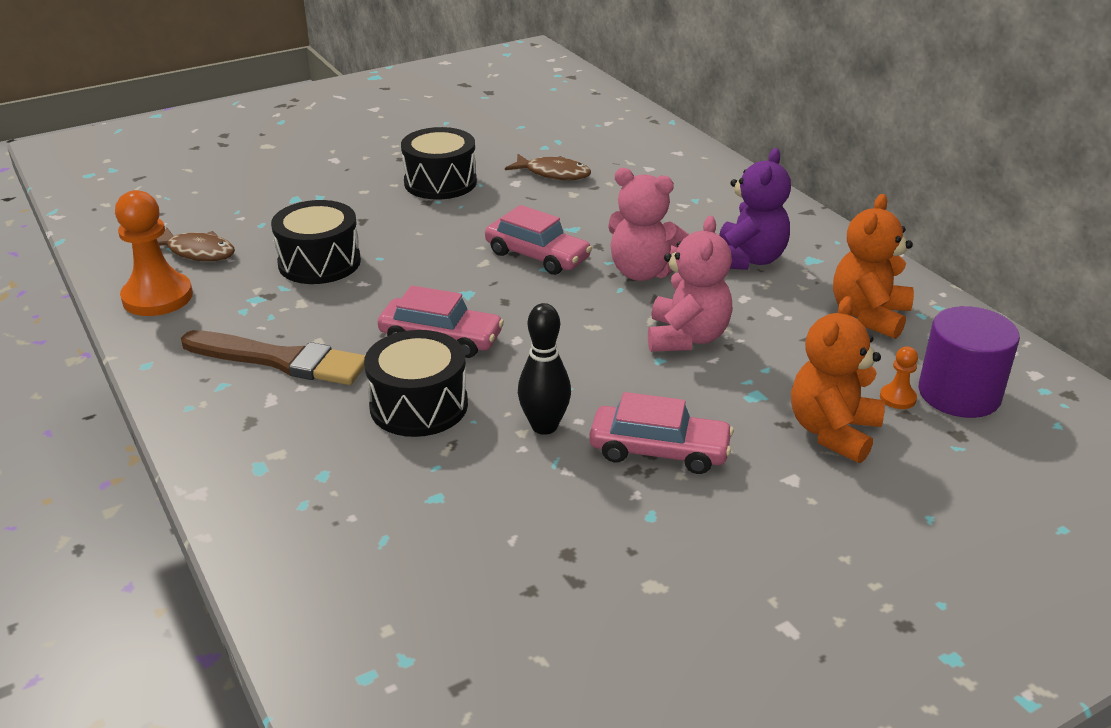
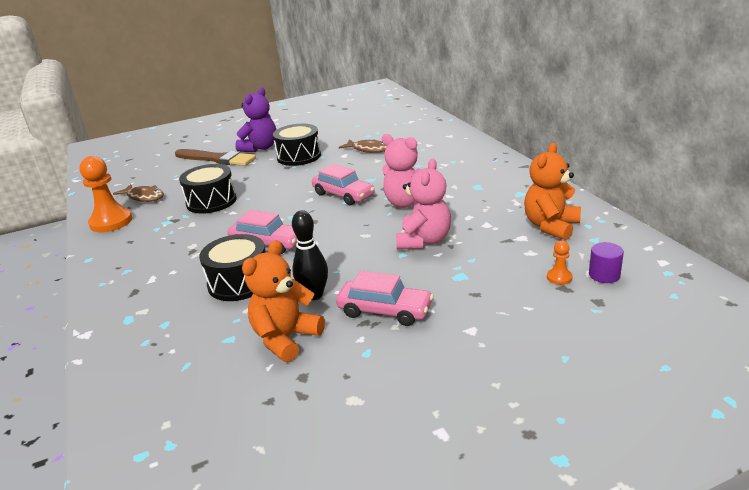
camera: 10 degrees right, 5 degrees down
(280, 360) = (166, 256): brown brush -> brown brush (217, 159)
(748, 259) = (477, 194): purple teddy bear -> purple teddy bear (260, 148)
(833, 432) = (508, 299): orange teddy bear -> orange teddy bear (286, 338)
(959, 394) = (604, 275): purple cylinder -> purple cylinder, size x0.53

